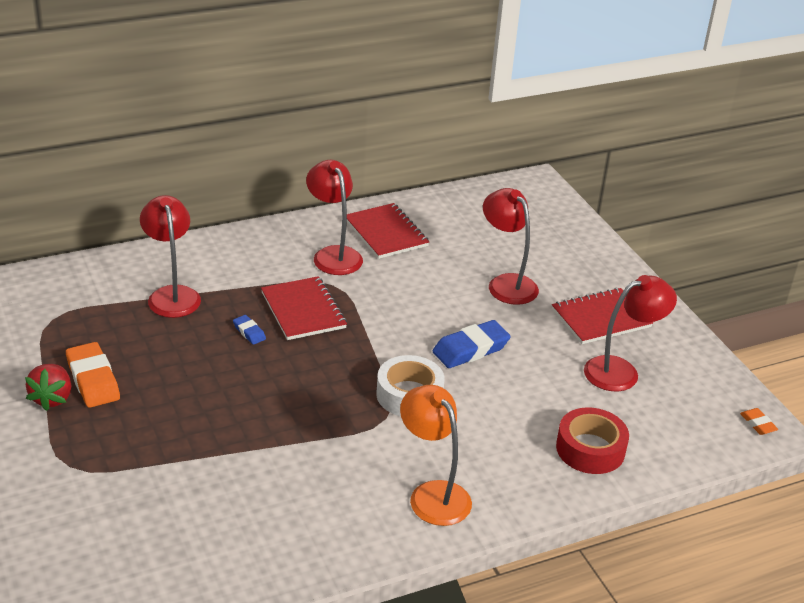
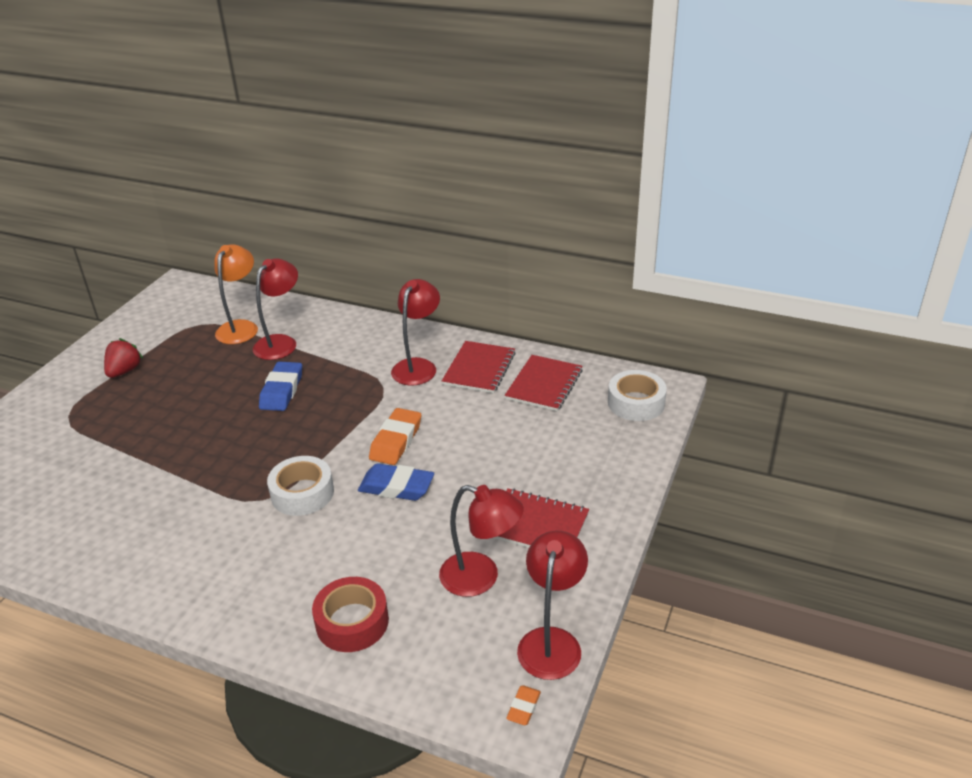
camera: 50 degrees right, 0 degrees up
(52, 398) = (124, 371): red strawberry -> red strawberry turned 150 degrees clockwise
(93, 380) = (159, 372): orange eraser -> orange eraser (396, 441)
(249, 332) = (282, 390): blue eraser -> blue eraser, size x1.97
(303, 310) = (336, 394): red notebook -> red notebook (544, 385)
(433, 494) = (199, 573): orange lamp -> orange lamp (241, 327)
(506, 283) = (506, 453): red lamp -> red lamp (552, 641)
(535, 203) = (636, 403): none -> white tape

